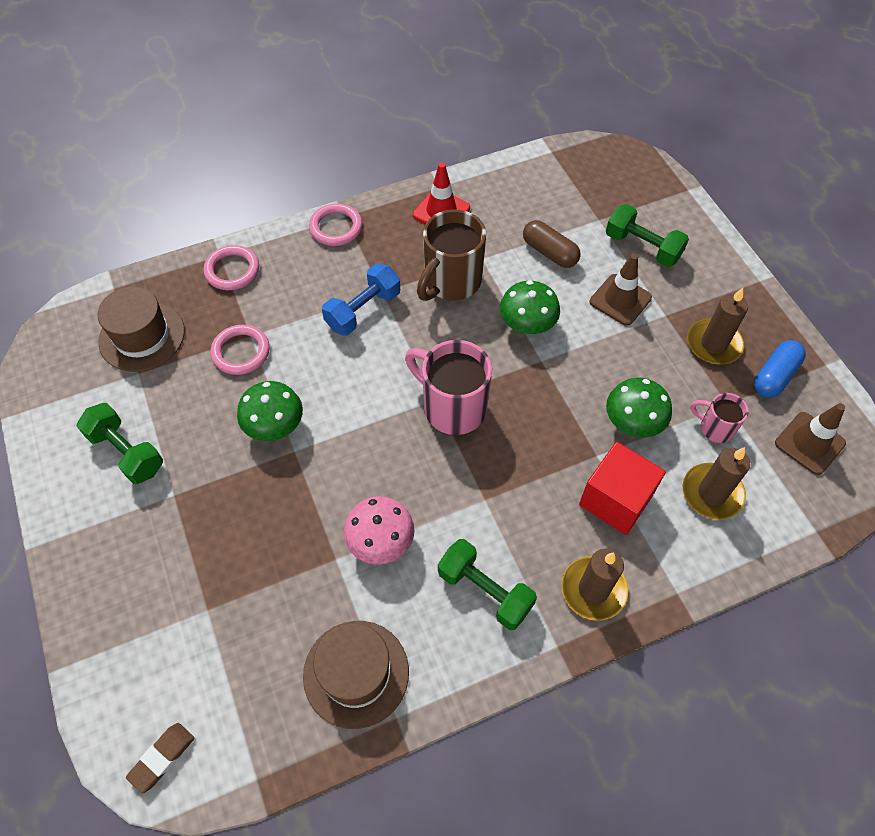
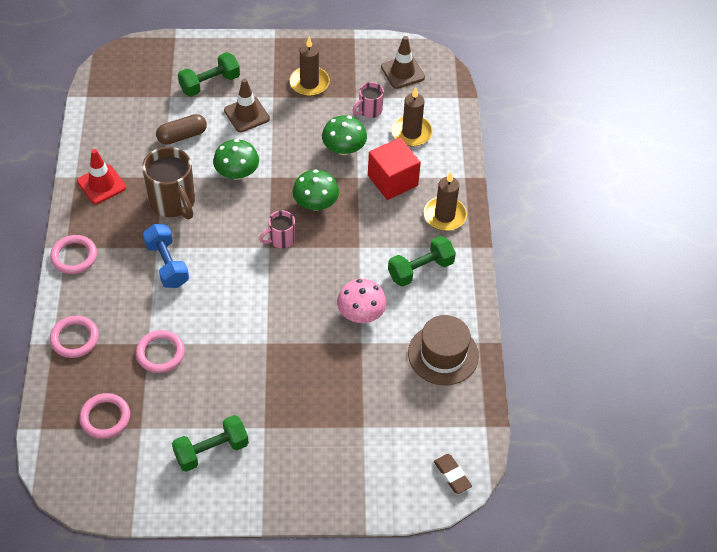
camera: 70 degrees left, 5 degrees down
(142, 336) = (105, 418): brown hat -> pink ring
(274, 425) = (239, 349): green mushroom -> green mushroom (315, 203)
(452, 407) = (281, 239): pink mug -> pink mug, size x0.54
(774, 376) = (349, 65): blue capsule -> none

